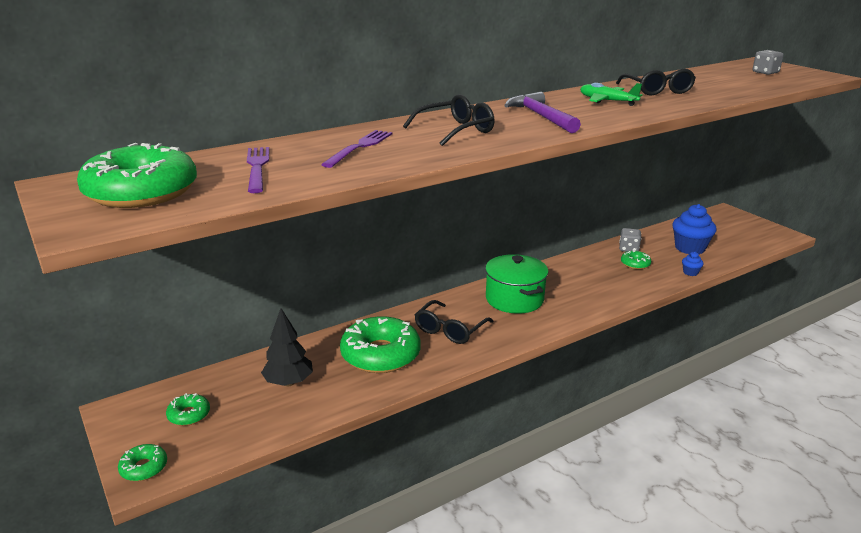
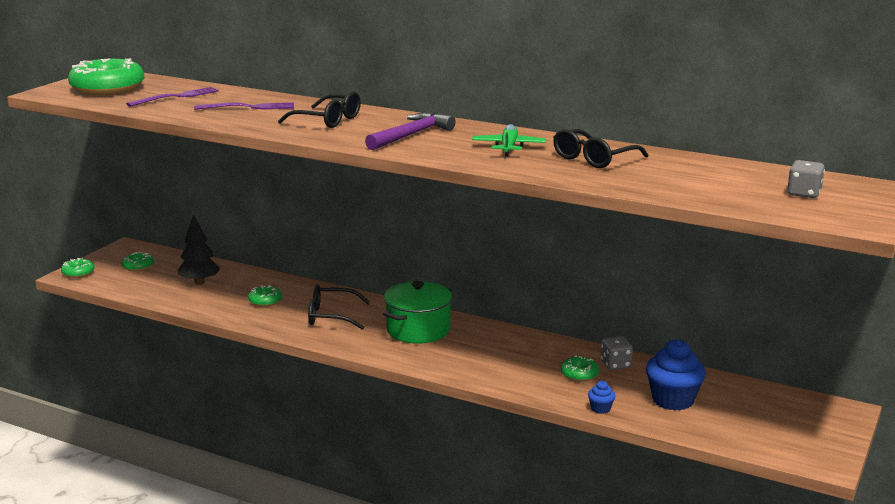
camera: 60 degrees right, 5 degrees down
(380, 355) = (265, 301): green donut -> green donut, size x0.46

